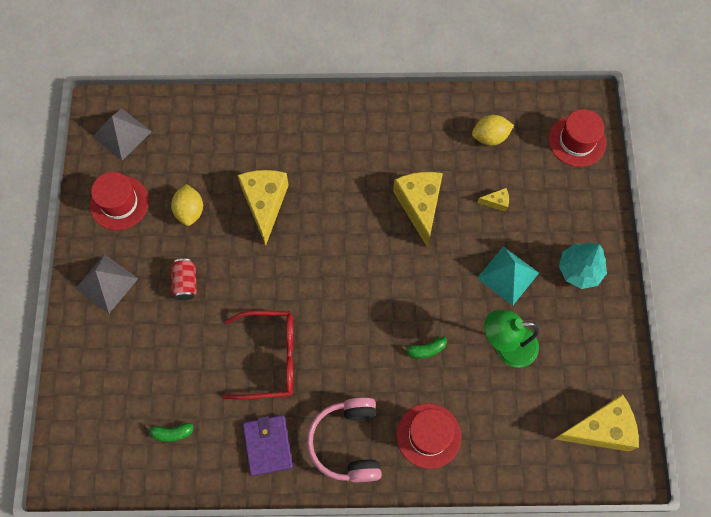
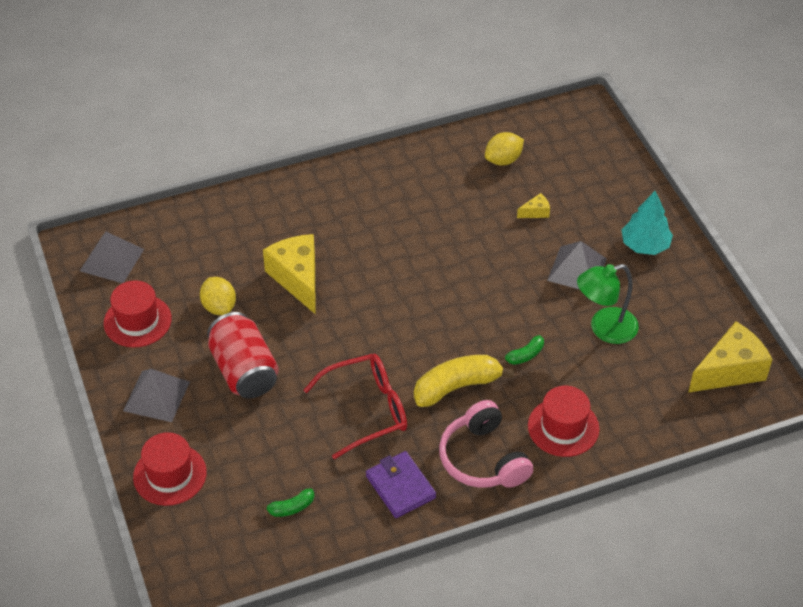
camera: 20 degrees left, 20 degrees down
(185, 283) = (244, 371): red can -> red can, size x1.88
(354, 361) = (457, 387): none -> yellow banana
(419, 206) = (460, 236): yellow cheese -> none
(507, 275) = (577, 269): turquoise pyramid -> grey pyramid
(577, 141) = (590, 141): red hat -> red hat (170, 474)

